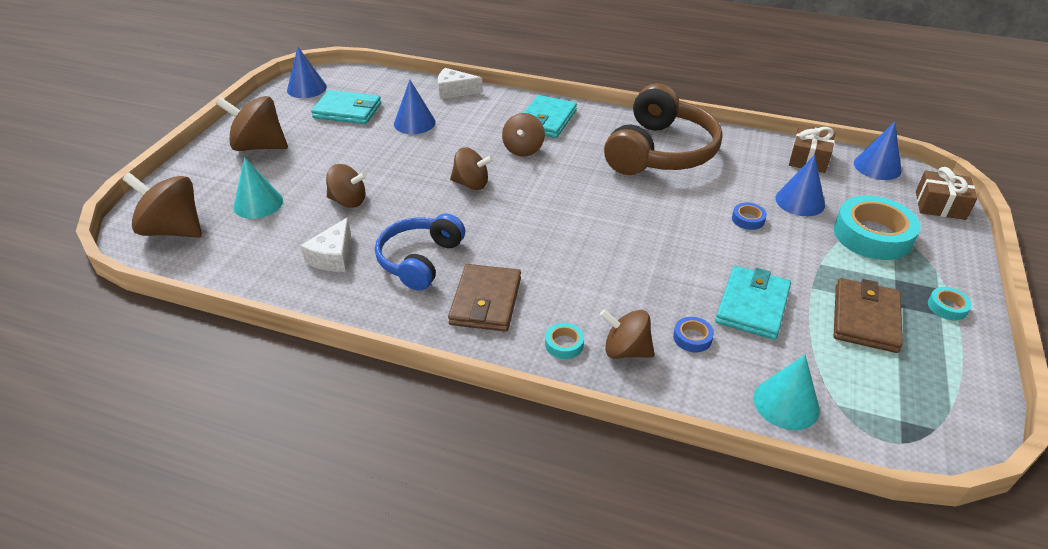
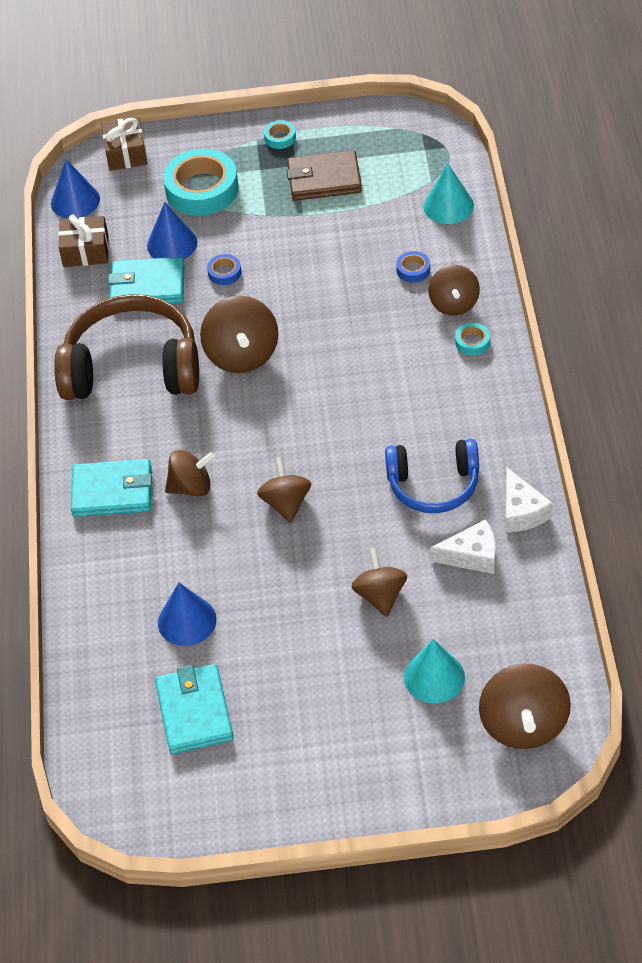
camera: 110 degrees left, 10 degrees up
(259, 146) = (328, 756): brown spinning top -> brown spinning top (242, 355)
(306, 88) = (158, 800): blue cone -> none
(454, 91) = (83, 619): white cheese -> white cheese (522, 511)
(485, 301) = (456, 412): brown wallet -> none
(752, 306) = (350, 244): turquoise wallet -> turquoise wallet (148, 286)

